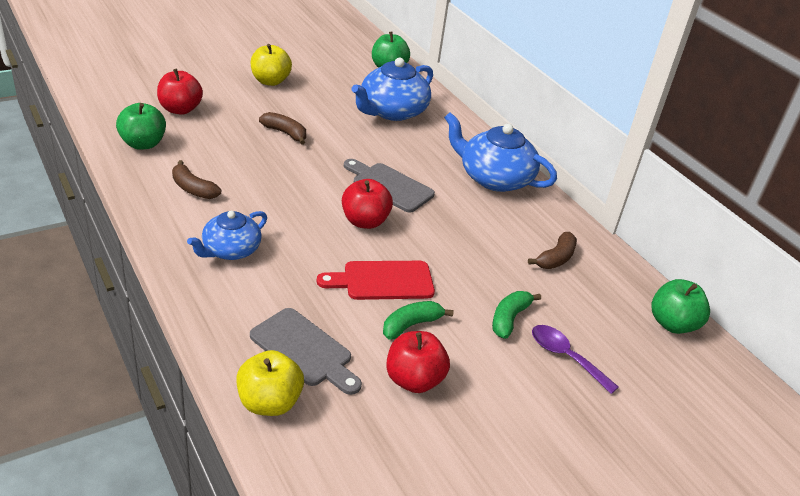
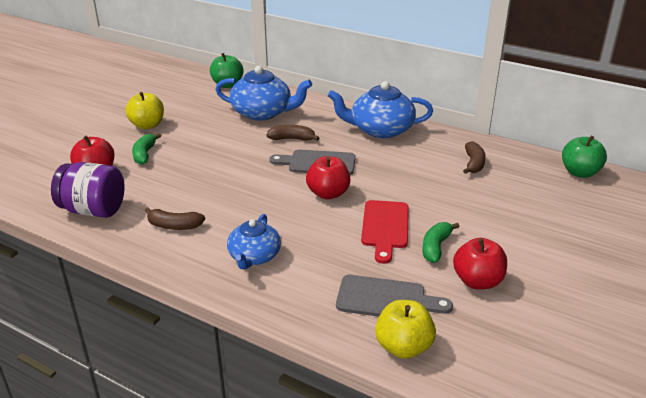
camera: 25 degrees left, 5 degrees down
(143, 144) = (93, 210): green apple -> purple jar
(285, 133) = (201, 157): brown banana -> brown banana (292, 139)
(383, 281) = (385, 227): red cutting board -> red cutting board turned 45 degrees counterclockwise
(392, 111) = (263, 113): blue teapot -> blue teapot turned 90 degrees counterclockwise
(509, 319) = (489, 214): green banana -> green banana (145, 154)
(566, 357) = (547, 221): purple spoon -> none

